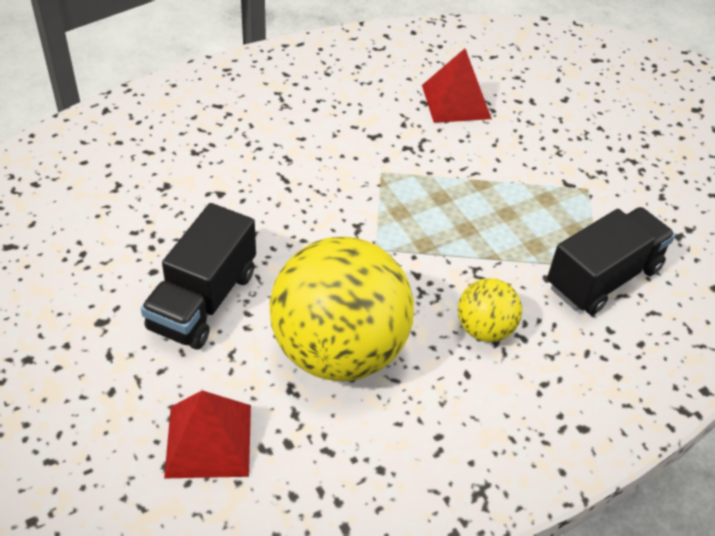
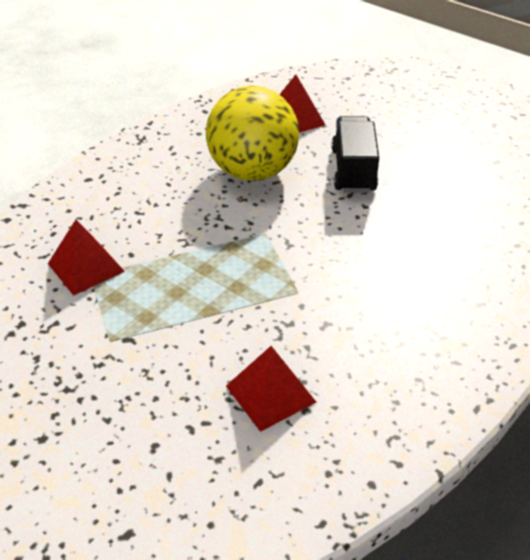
camera: 160 degrees right, 5 degrees down
(484, 329) = (165, 209): yellow ball -> none
(603, 278) = (85, 267): black truck -> red pyramid

